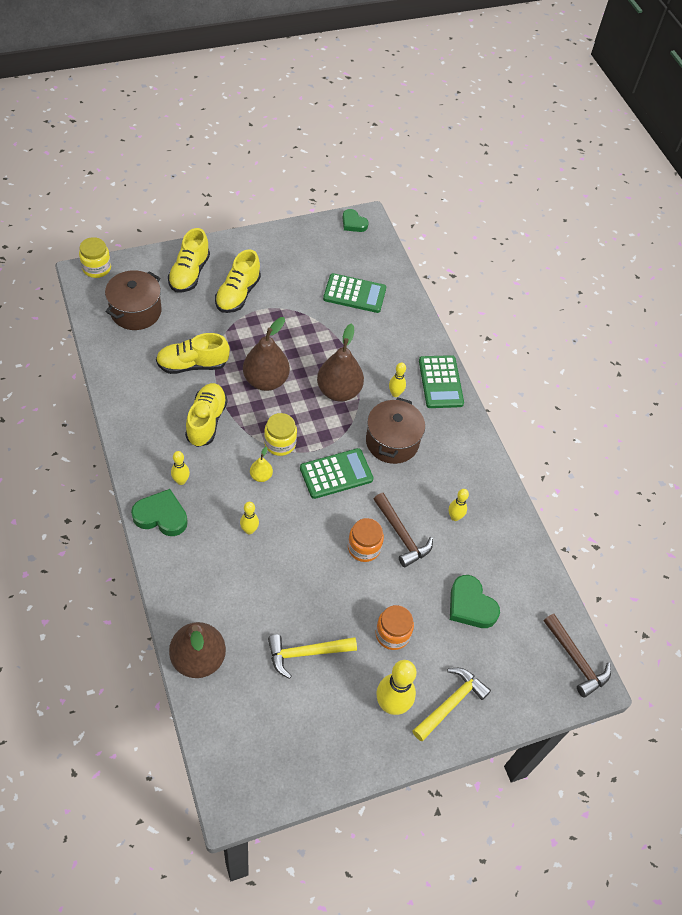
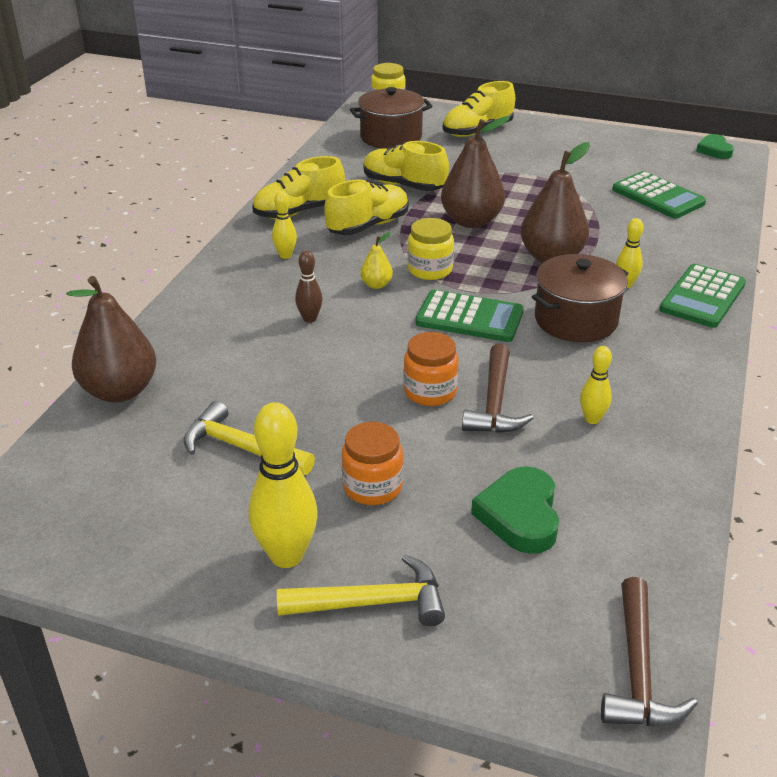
camera: 45 degrees right, 20 degrees down
(161, 516) = (232, 271): green heart -> none
(238, 294) = (513, 157): yellow shoe -> yellow shoe (299, 212)
(249, 530) = (310, 319): yellow bowling pin -> brown bowling pin

